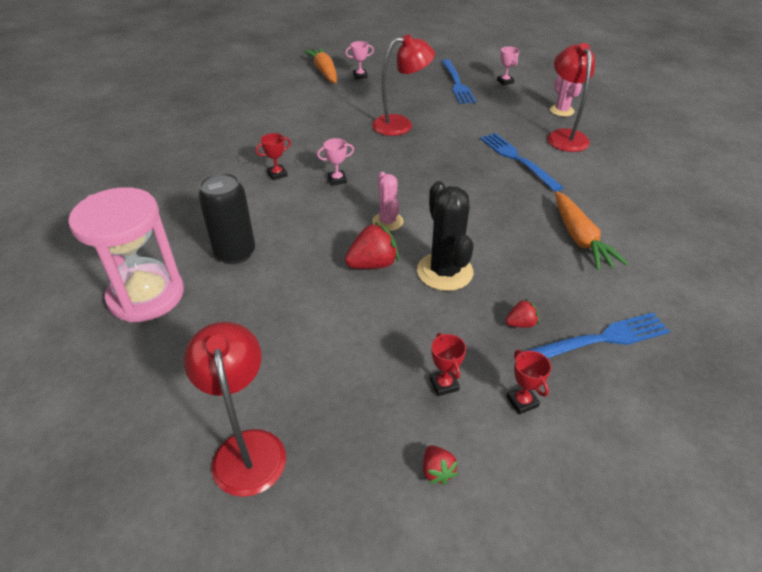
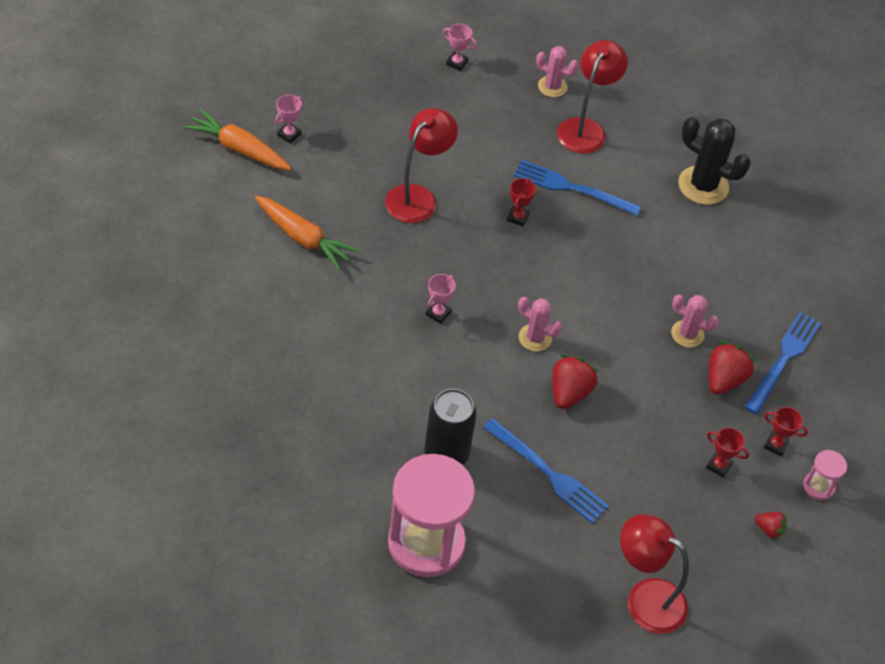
camera: 45 degrees left, 10 degrees up
(277, 174) = (373, 340): red trophy -> red trophy (517, 217)
(445, 272) = (630, 364): black cactus -> black cactus (703, 185)
(457, 83) = (409, 93): blue fork -> blue fork (548, 473)
(519, 277) = (687, 334): none -> pink cactus
(520, 324) = (724, 379): red strawberry -> red strawberry, size x1.79
(535, 467) = (818, 486): none -> pink hourglass
(564, 136) = (585, 128): red lamp -> red lamp turned 75 degrees clockwise
(579, 238) = (697, 262): orange carrot -> orange carrot (303, 238)

